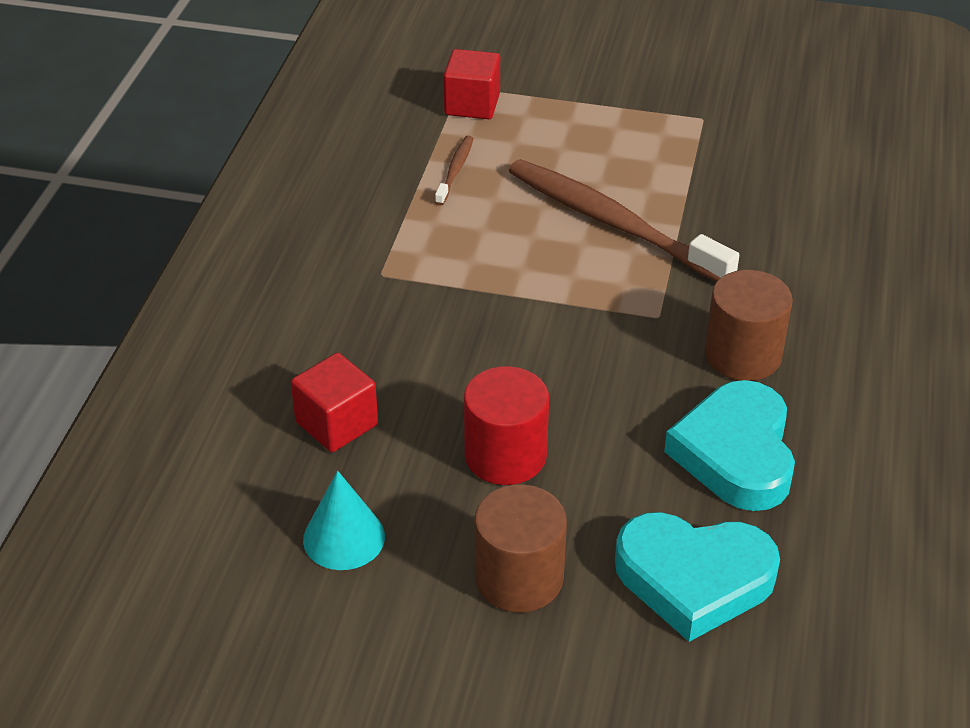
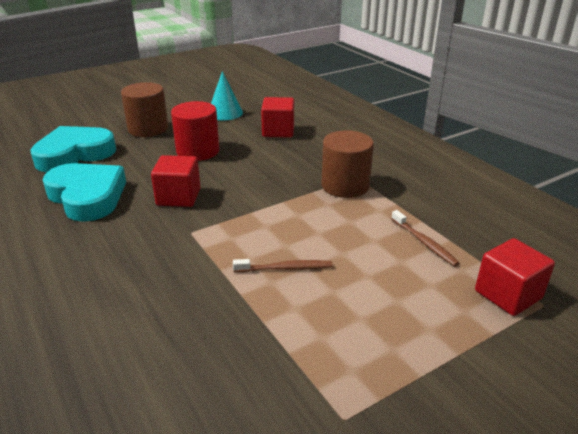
camera: 135 degrees right, 10 degrees down
(613, 223) = (285, 268): brown toothbrush -> brown toothbrush, size x0.43
(622, 377) = (178, 197): none -> red cube
(743, 355) = (119, 238): brown cylinder -> brown cylinder (345, 186)

